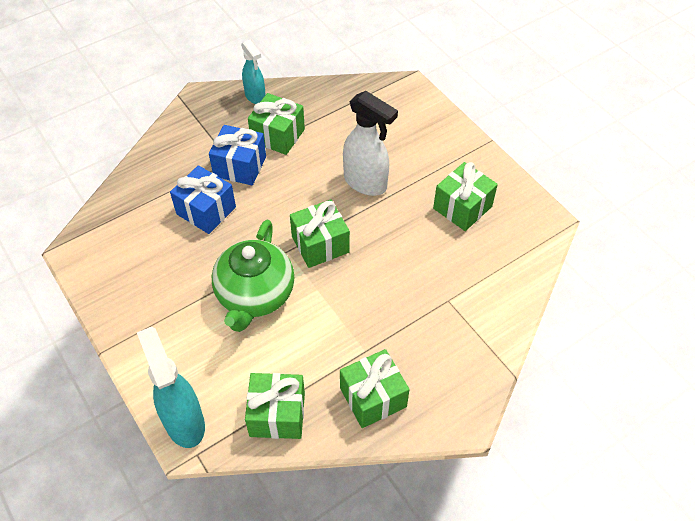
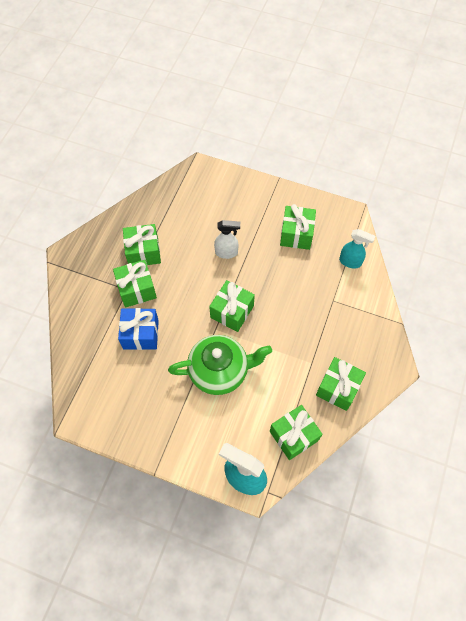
camera: 35 degrees left, 10 degrees up
(240, 166) = (137, 289): blue gift -> green gift
(255, 96) = (104, 232): turquoise spray bottle -> turquoise spray bottle (350, 262)
(255, 295) = (220, 371): green teapot -> green teapot turned 75 degrees counterclockwise
(366, 183) = (226, 253): white spray bottle -> white spray bottle, size x0.64

